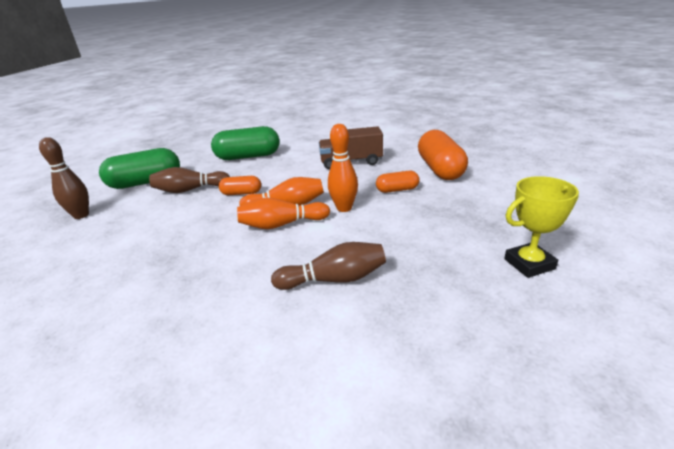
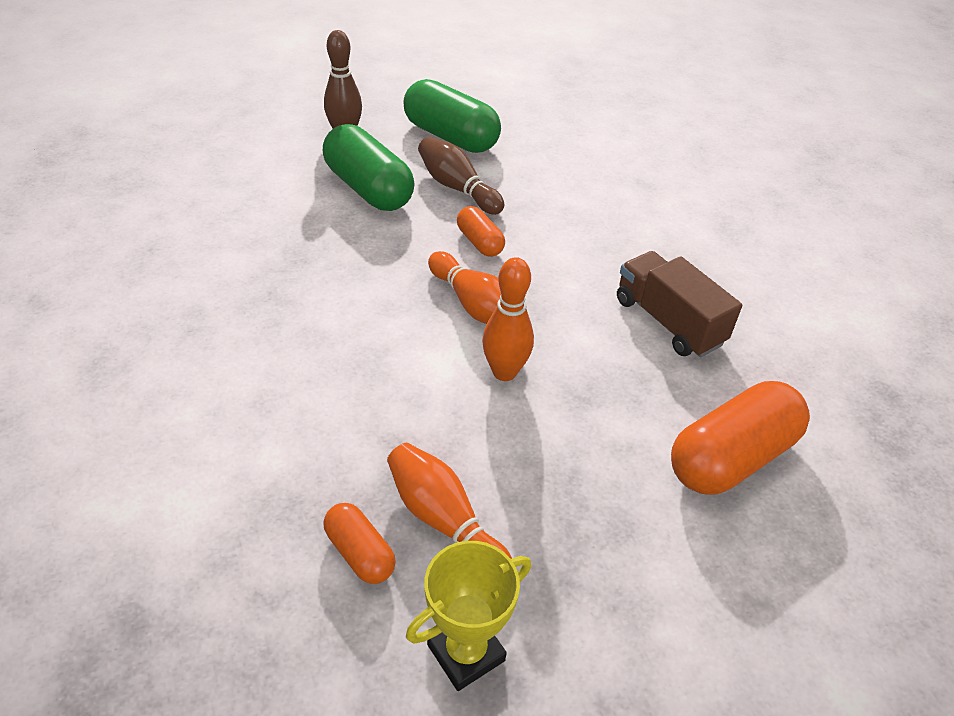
camera: 55 degrees right, 15 degrees up
(248, 157) = (597, 191): green capsule -> green capsule (368, 189)
(282, 224) = (422, 323): orange bowling pin -> orange bowling pin (444, 521)
(334, 279) = (325, 428): brown bowling pin -> none
(397, 190) = (605, 418): orange capsule -> orange capsule (360, 553)
(529, 264) = (466, 652): yellow trophy -> yellow trophy turned 75 degrees counterclockwise

